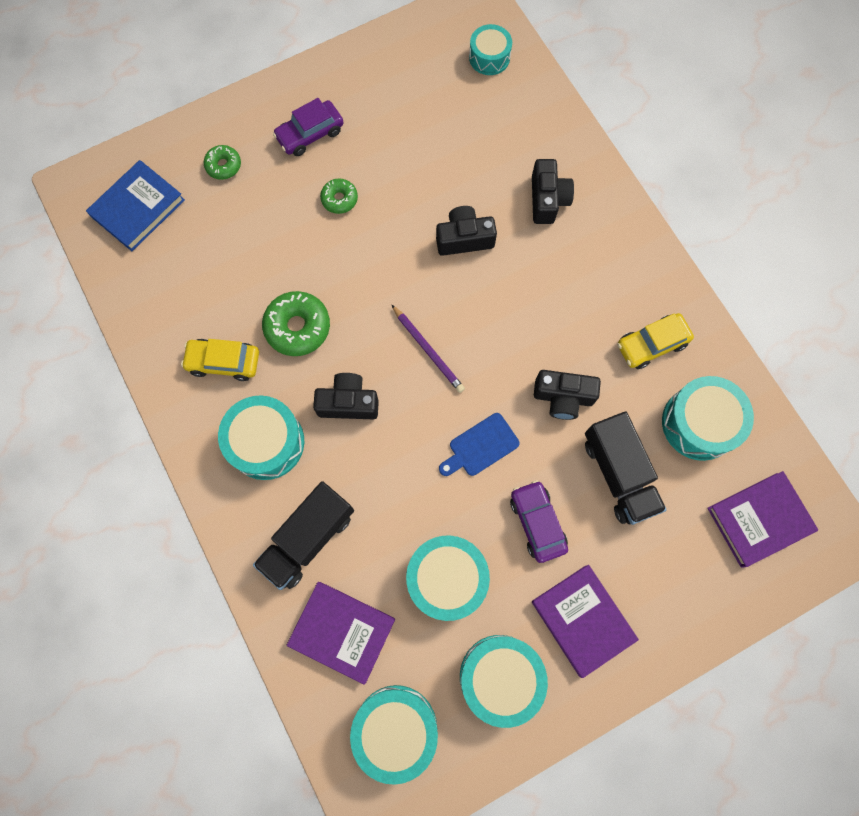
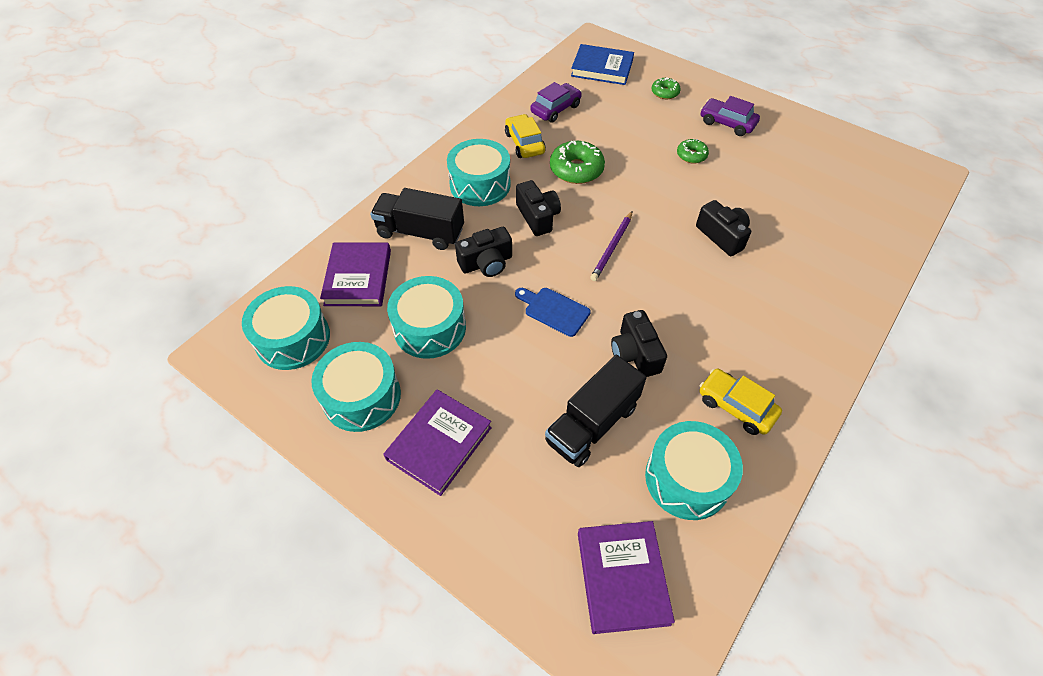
camera: 65 degrees right, 20 degrees down
(489, 57) = (891, 195): turquoise drum -> none
(537, 522) = (510, 375): purple car -> purple car (555, 109)
(547, 199) = (805, 277): black camera -> black camera (486, 263)
(759, 520) = (622, 577): purple book -> purple book turned 45 degrees clockwise

